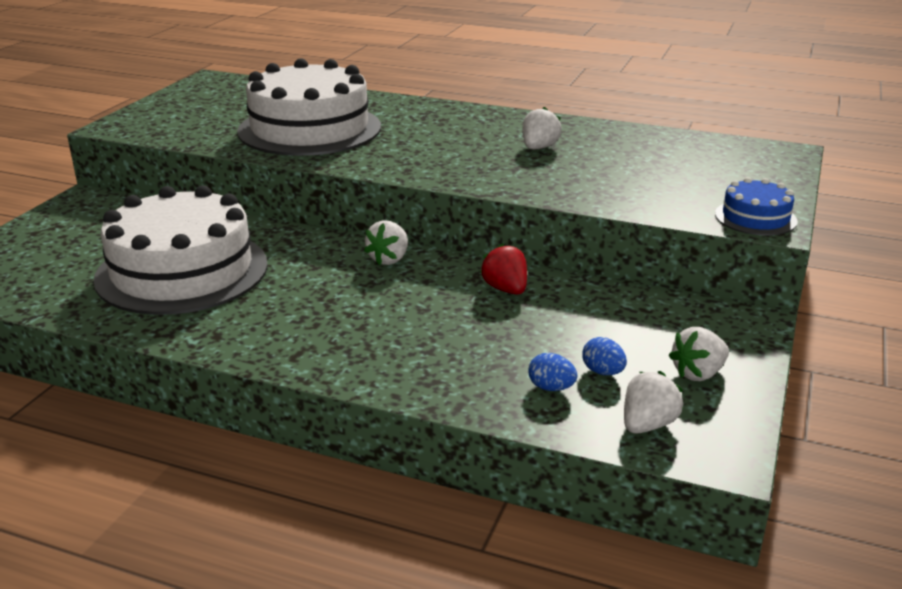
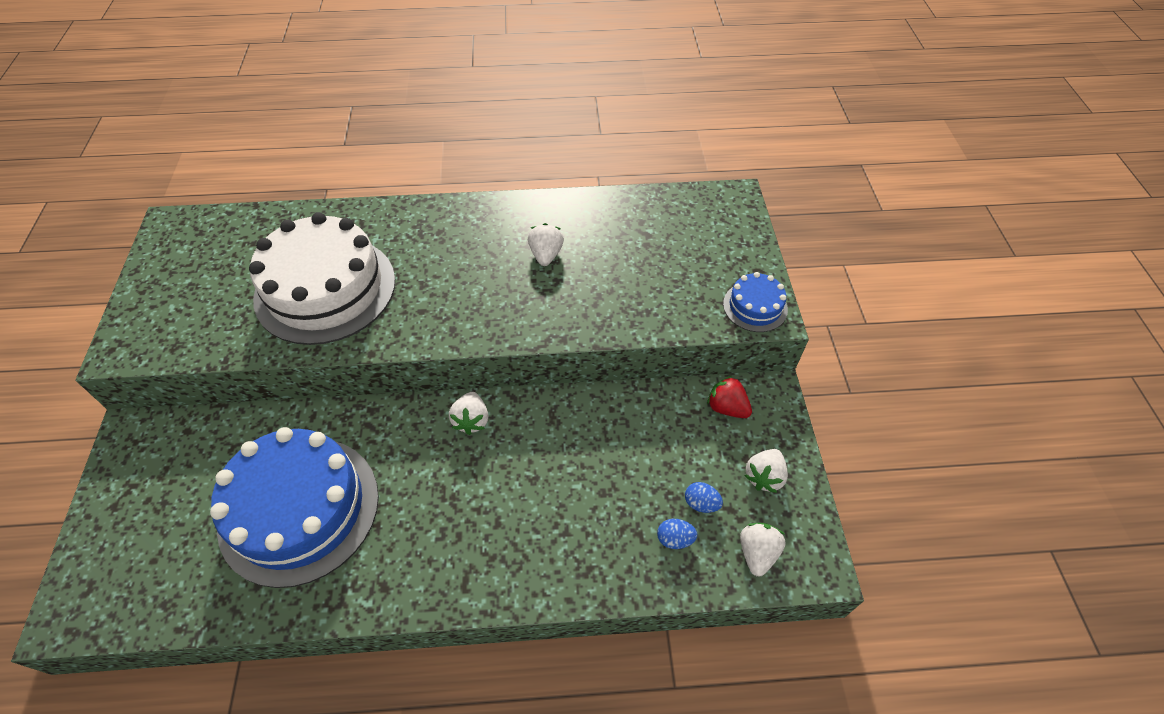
camera: 25 degrees left, 25 degrees up
(182, 271) = (299, 509): white cake -> blue cake
(506, 289) = (584, 426): red strawberry -> red strawberry (727, 407)

